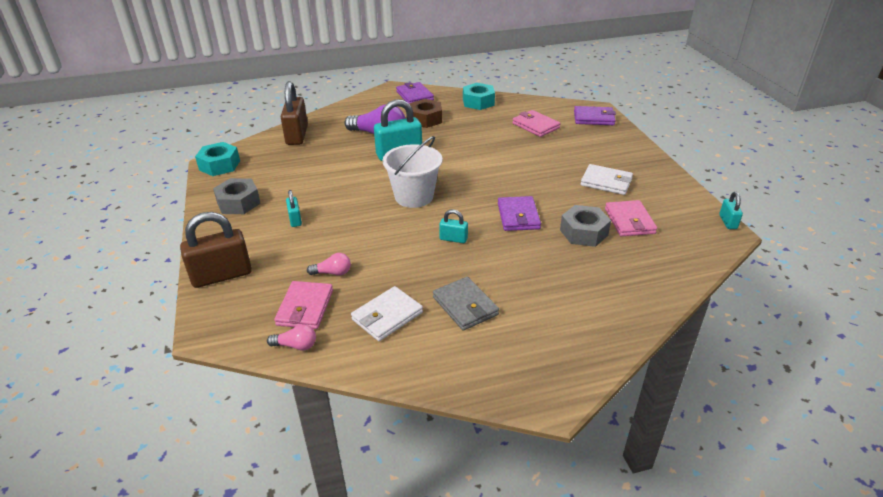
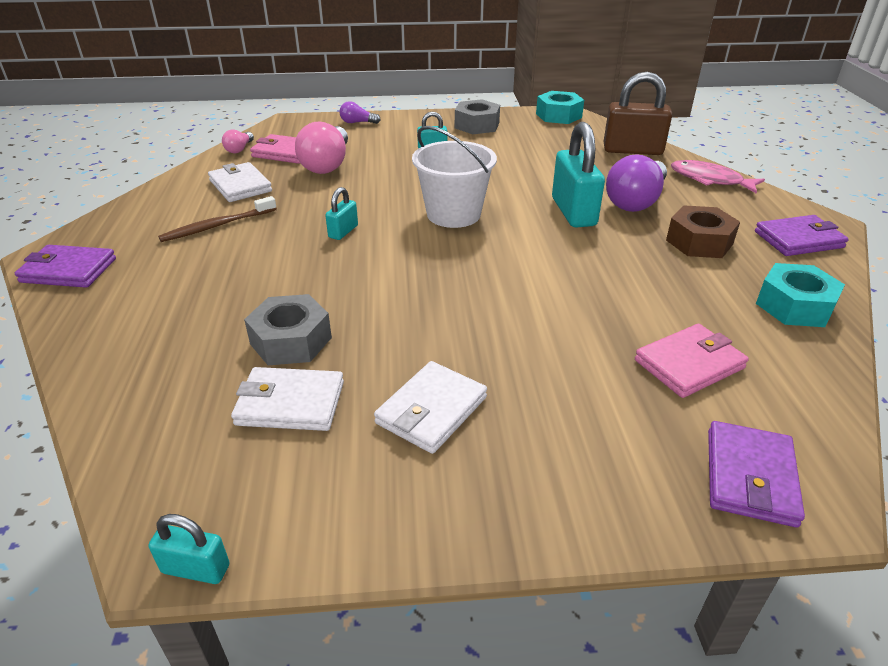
camera: 100 degrees right, 0 degrees up
(222, 275) = (357, 122): brown padlock -> purple light bulb
(332, 273) = (327, 164): pink light bulb -> pink light bulb, size x2.04
(344, 113) = (710, 180): none -> pink fish
(465, 306) = (217, 226): grey wallet -> brown toothbrush
(518, 216) = (367, 287): purple wallet -> purple wallet (68, 270)
(629, 221) = (290, 403): pink wallet -> white wallet

